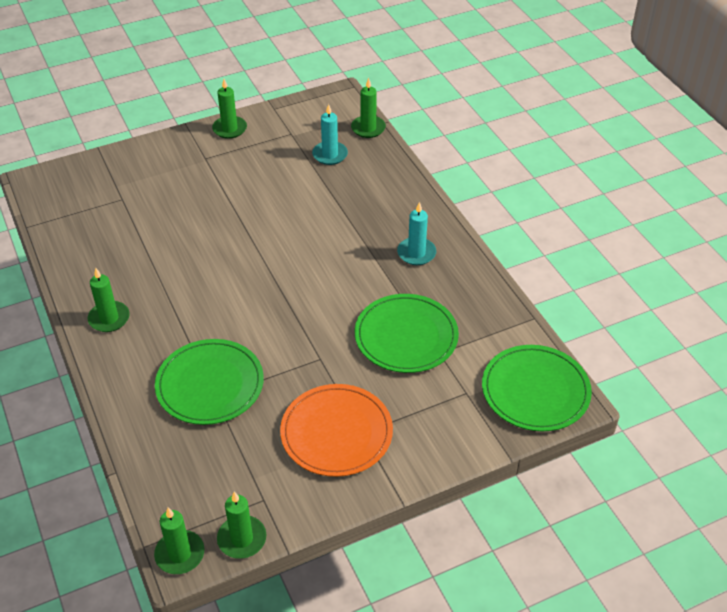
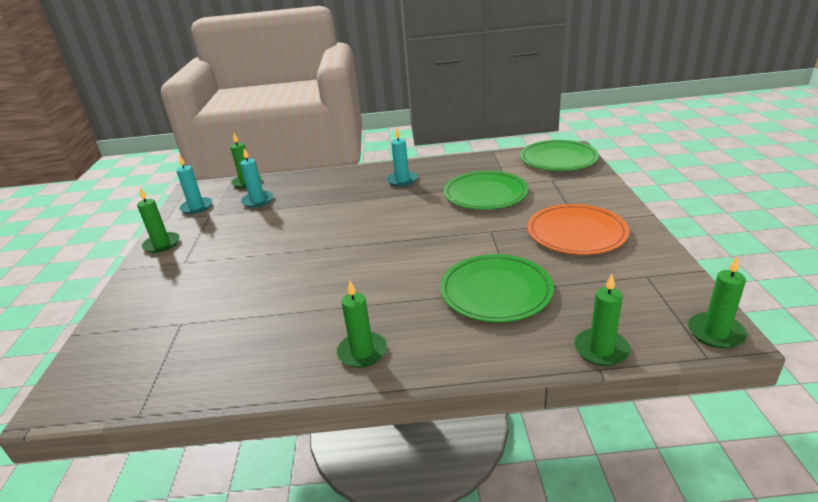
camera: 65 degrees left, 15 degrees down
(242, 539) = (693, 292): green candle -> green candle (601, 349)
(302, 117) = (196, 207): none -> turquoise candle

